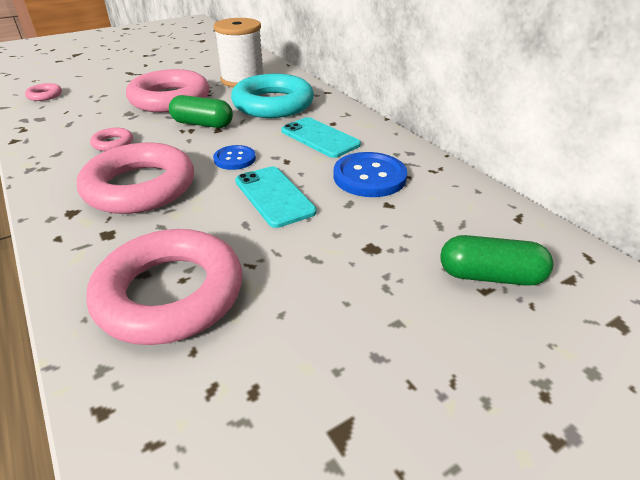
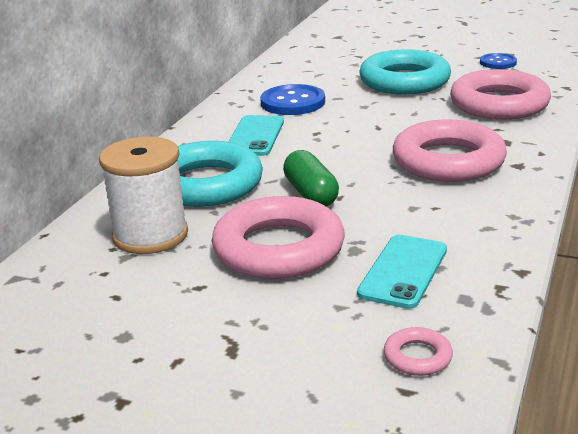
camera: 125 degrees left, 10 degrees down
(113, 143) = (421, 213): pink ring -> none
(234, 159) = (347, 150): blue button -> blue button (498, 62)
(274, 196) = (370, 117): turquoise phone -> turquoise phone (403, 271)
(338, 270) = (404, 81): none -> turquoise ring
(490, 276) = (346, 57): green capsule -> none

